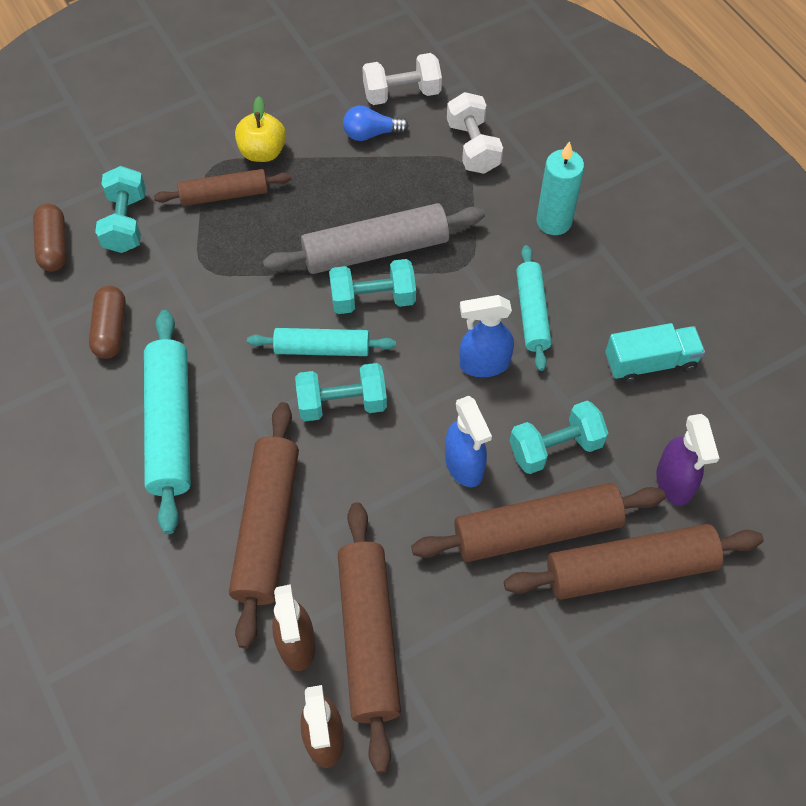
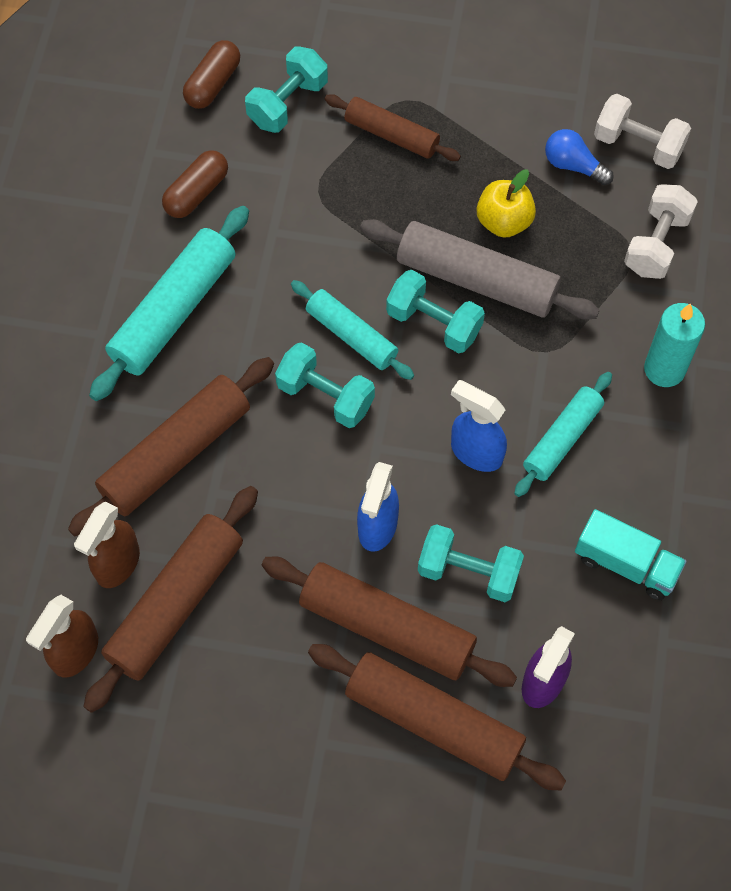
camera: 40 degrees right, 5 degrees up
(262, 152) = (460, 116): yellow apple -> yellow apple (504, 221)

